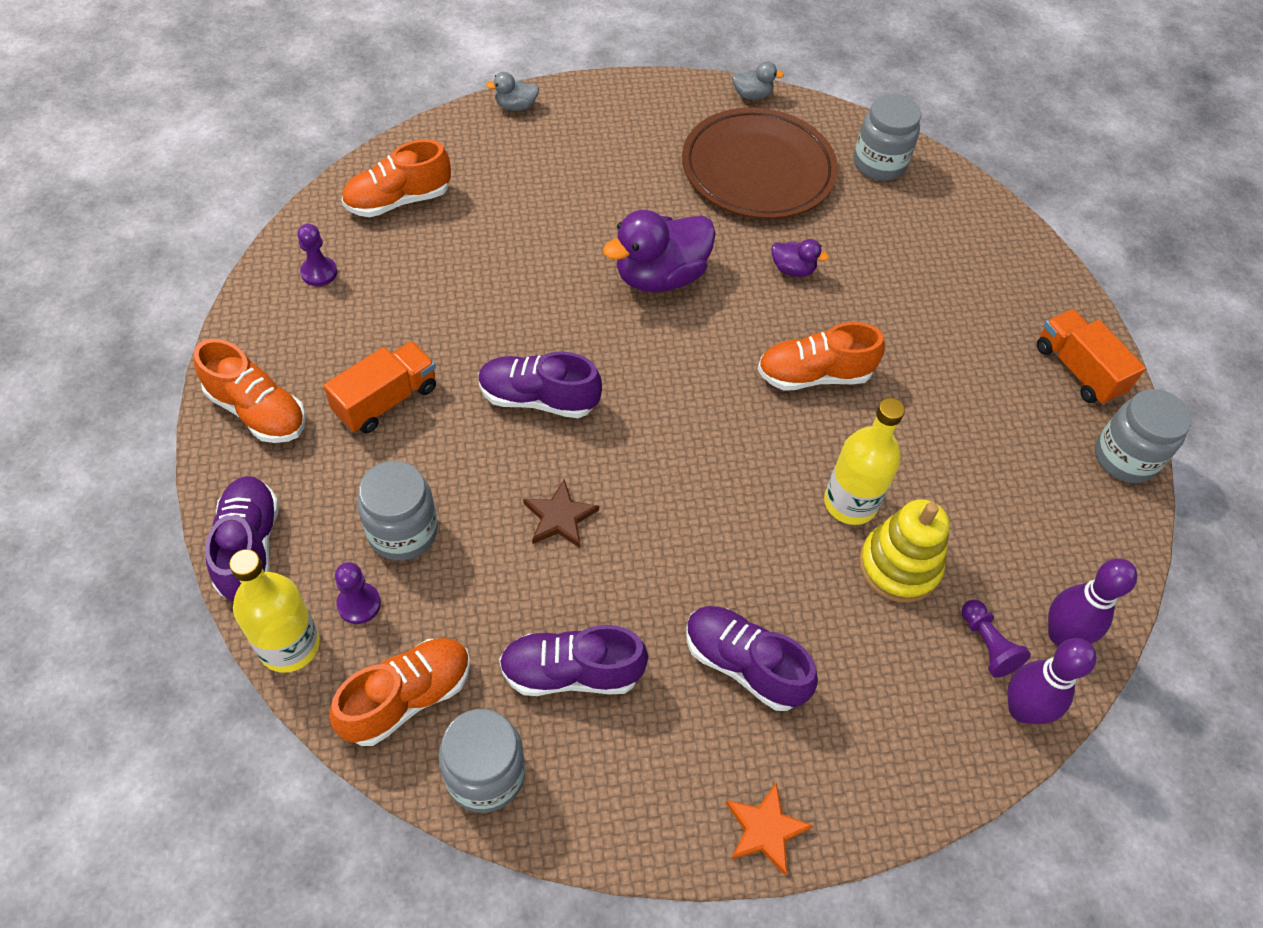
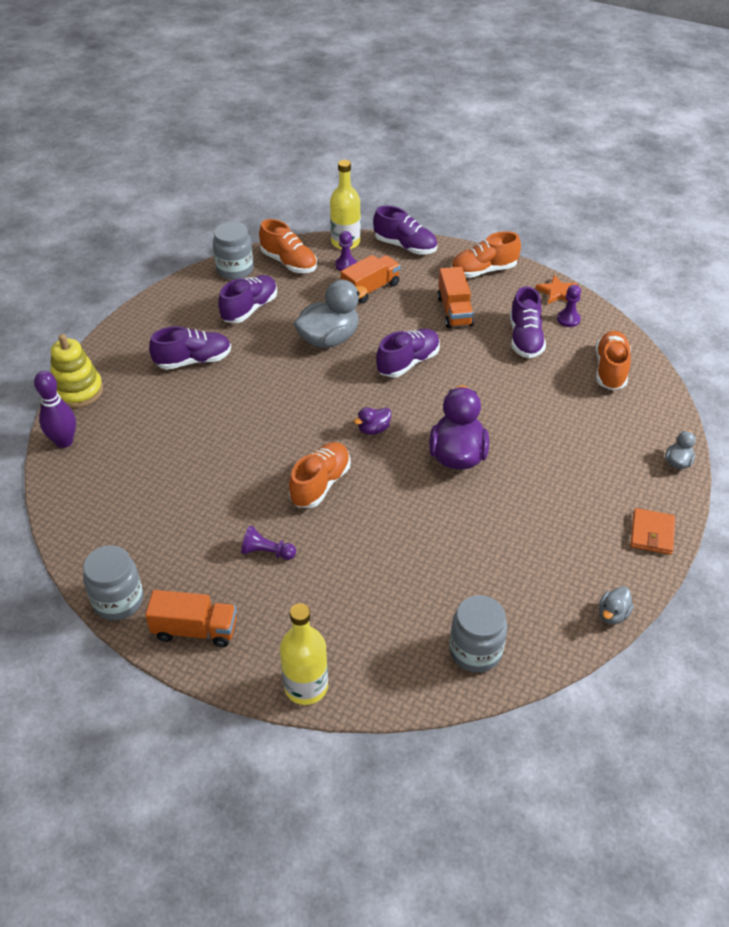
camera: 130 degrees right, 10 degrees down
(395, 300) = (525, 339): none -> purple shoe
(403, 532) = (370, 289): grey jar -> orange truck
(407, 698) = (289, 262): orange shoe -> orange shoe turned 45 degrees counterclockwise
(560, 517) = (329, 339): brown star -> grey duck
(633, 98) = (651, 533): none -> orange wallet
(758, 169) = (521, 565): brown plate -> none
(765, 829) = (124, 330): orange star -> orange star (557, 292)
(792, 269) = (410, 526): purple duck -> purple duck (373, 429)
(850, 503) = (228, 448): yellow bottle -> yellow bottle (306, 686)
(899, 566) = (175, 444): yellow stacking toy -> yellow stacking toy (78, 391)
(987, 645) = (103, 450): purple pawn -> purple pawn (267, 552)
(1061, 634) = (73, 484): purple bowling pin -> none

